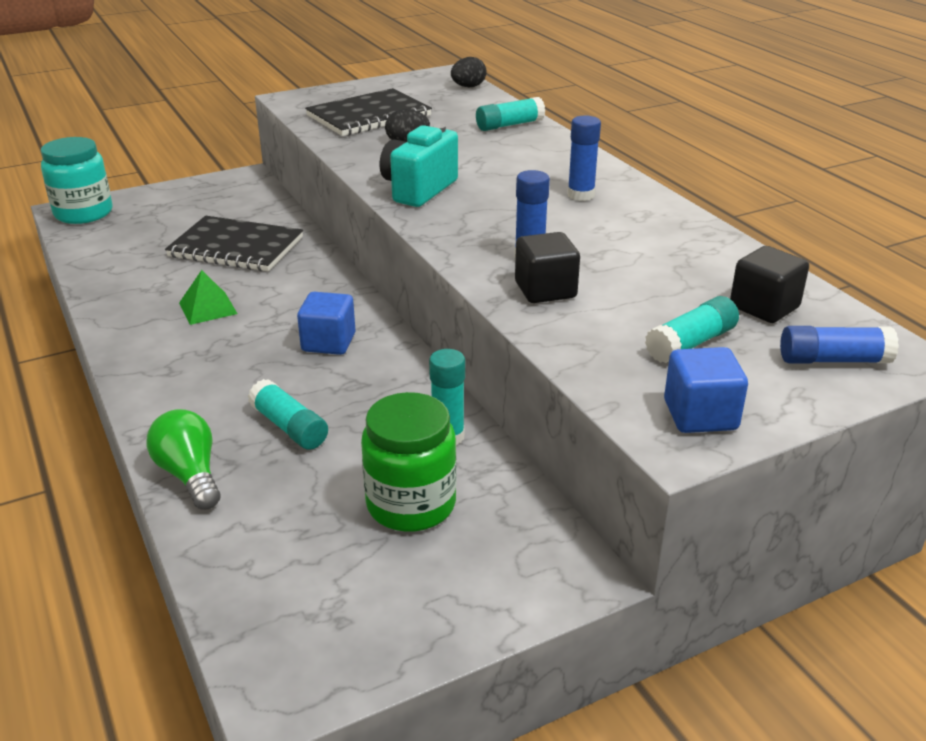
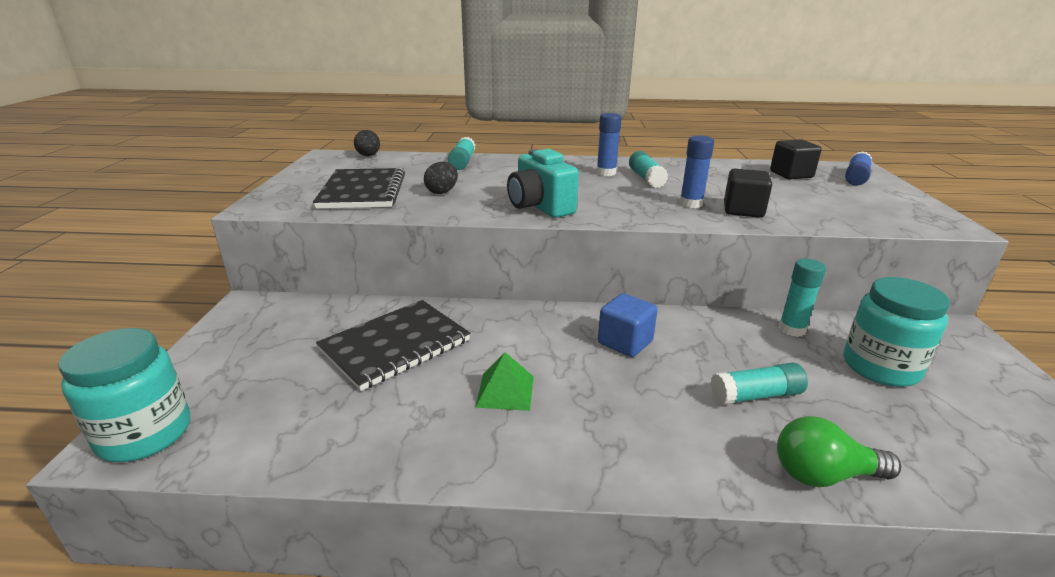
camera: 60 degrees left, 5 degrees down
(411, 504) = (880, 367): green jar -> turquoise jar
(691, 343) = (830, 196): turquoise glue stick -> turquoise glue stick (646, 178)
(700, 415) = (918, 214): blue cube -> none

